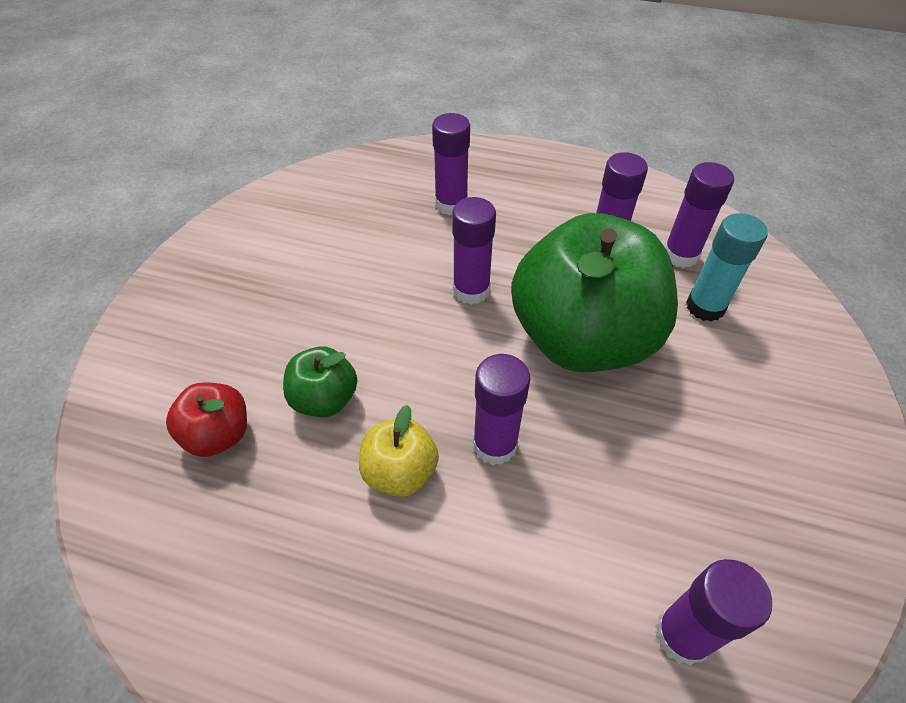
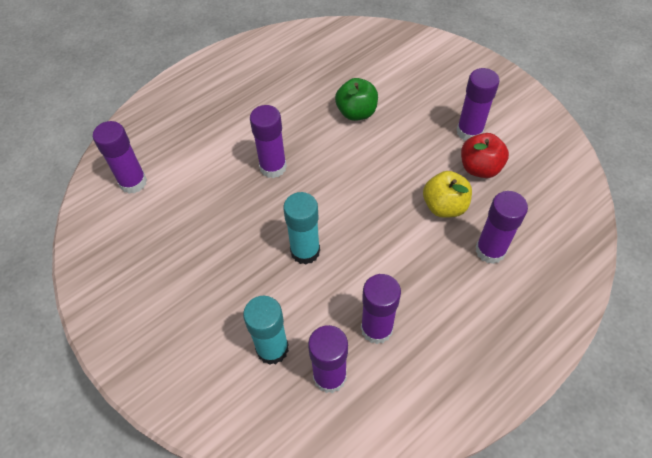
camera: 125 degrees right, 5 degrees up
(218, 435) = (365, 69): red apple -> red apple (480, 168)
(400, 472) = (290, 124): yellow apple -> yellow apple (444, 206)
(471, 290) = (389, 215): purple glue stick -> purple glue stick (469, 132)
(582, 339) = (305, 251): green apple -> turquoise glue stick

